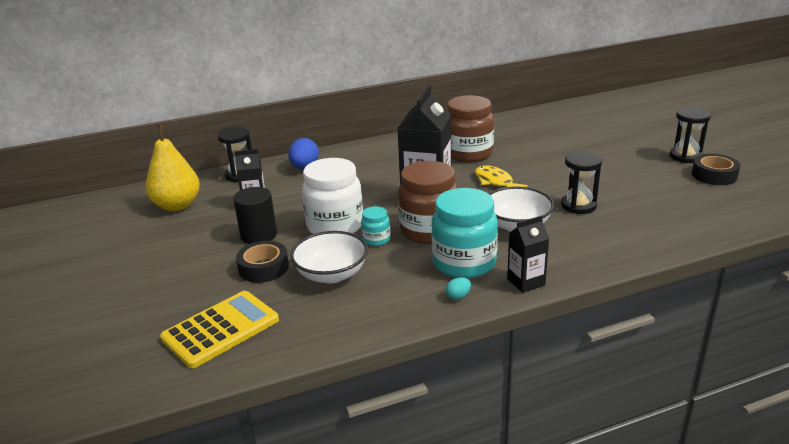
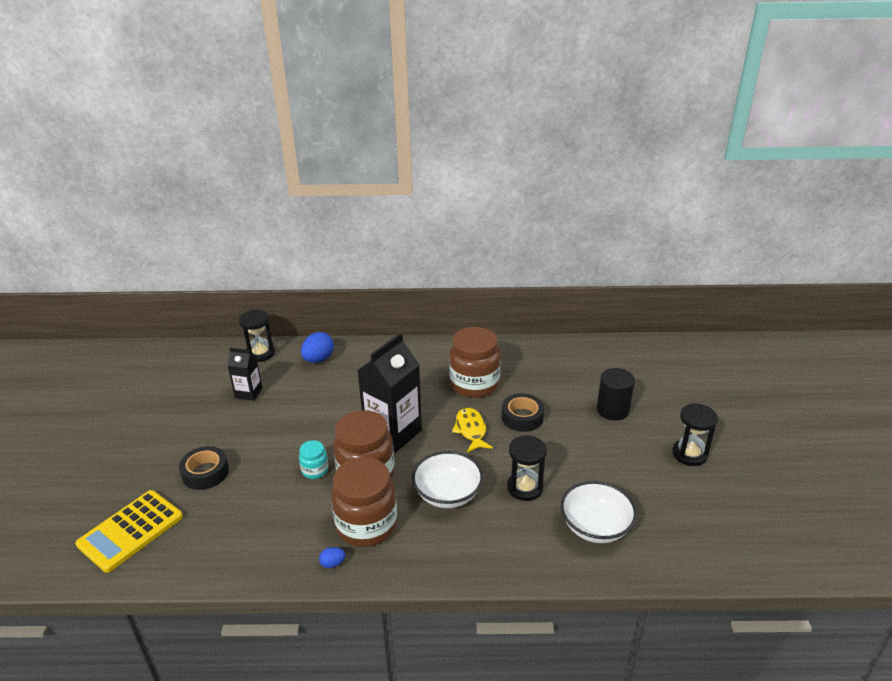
camera: 20 degrees right, 5 degrees up
(177, 206) = (189, 376): yellow pear -> none
(221, 329) = (131, 530): yellow calculator -> yellow calculator turned 150 degrees clockwise
(259, 235) = (227, 432): black cylinder -> black cylinder (613, 410)
(331, 274) = (251, 499): white bowl -> white bowl (595, 527)
(335, 226) = (293, 442): white jar -> none
(458, 296) = (333, 563): turquoise egg -> blue egg
(464, 263) = (366, 525): turquoise jar -> brown jar
(526, 282) = (402, 568): black carton -> none
(714, 175) = (698, 490): black tape -> black tape (522, 417)

